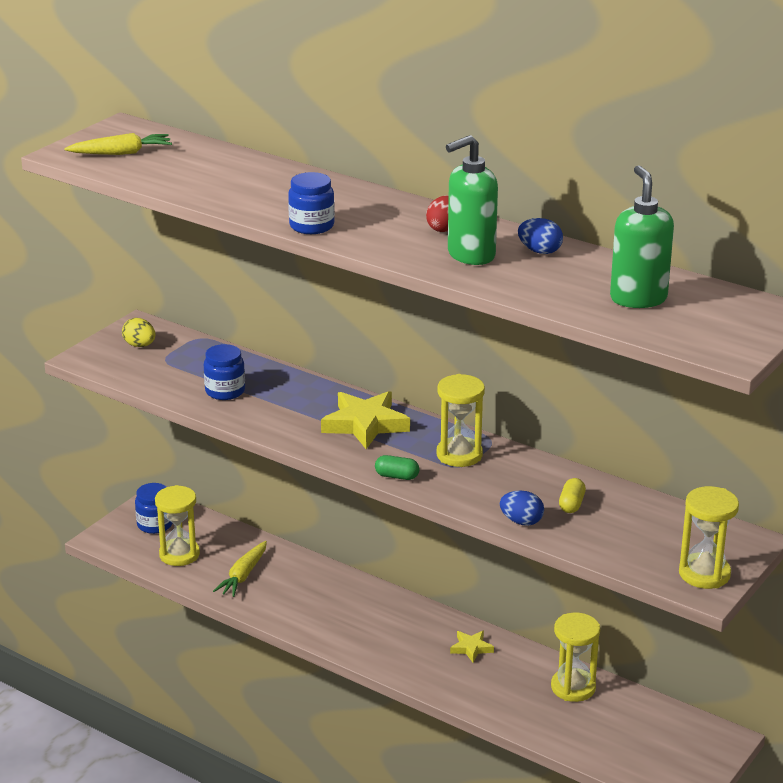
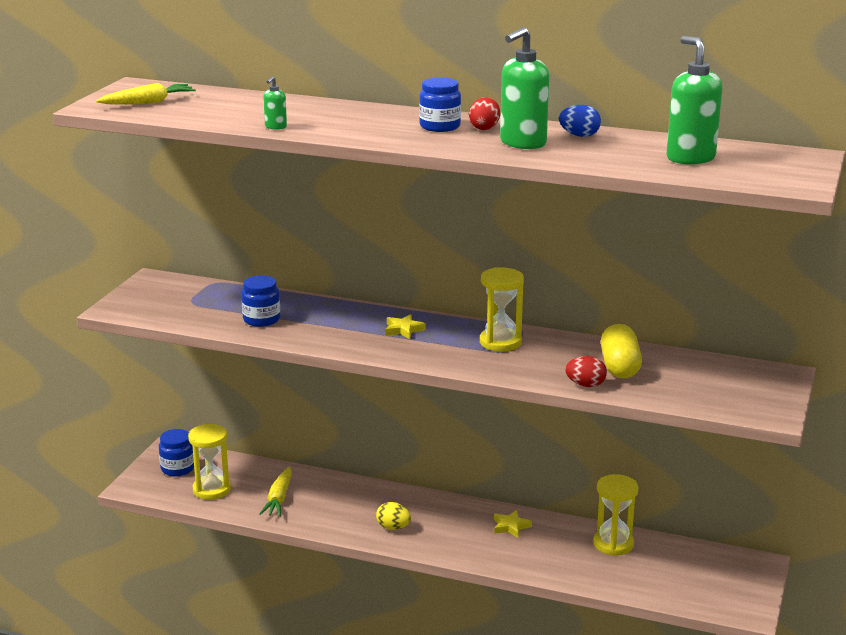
camera: 15 degrees left, 5 degrees down
(140, 345) = (162, 294): yellow egg -> yellow egg (393, 527)
(228, 202) = (275, 127): none -> green soap dispenser
(311, 226) = (365, 136): blue jar -> blue jar (440, 126)
(365, 424) = (404, 330): yellow star -> yellow star, size x0.51
(397, 476) = (455, 365): green capsule -> none
(521, 521) = (585, 385): blue egg -> red egg
(571, 504) = (620, 367): yellow capsule -> yellow capsule, size x1.83
(704, 574) = (764, 403): yellow hourglass -> none

